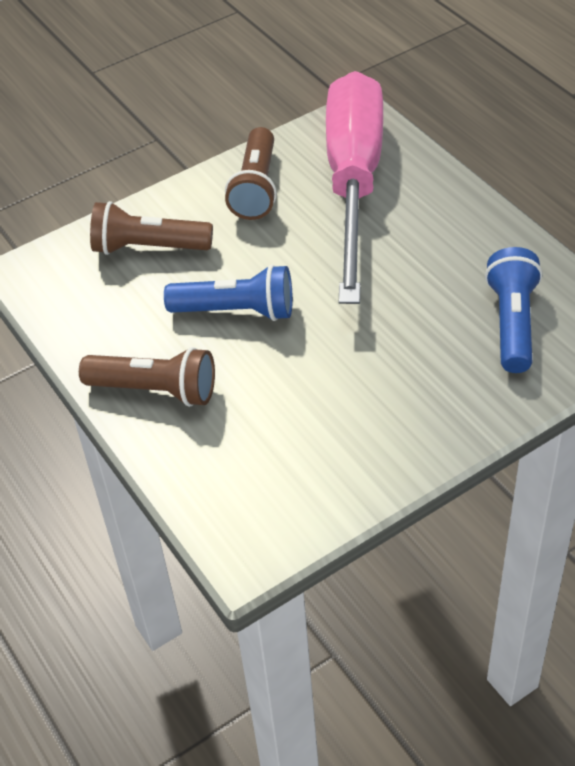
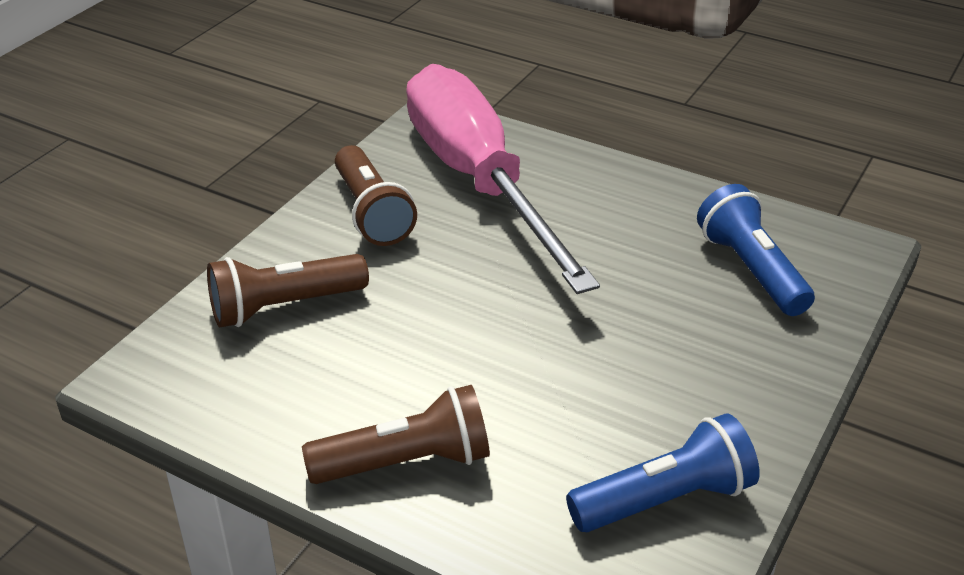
camera: 30 degrees left, 10 degrees down
(236, 311) = (443, 344): blue flashlight -> blue flashlight (665, 500)

